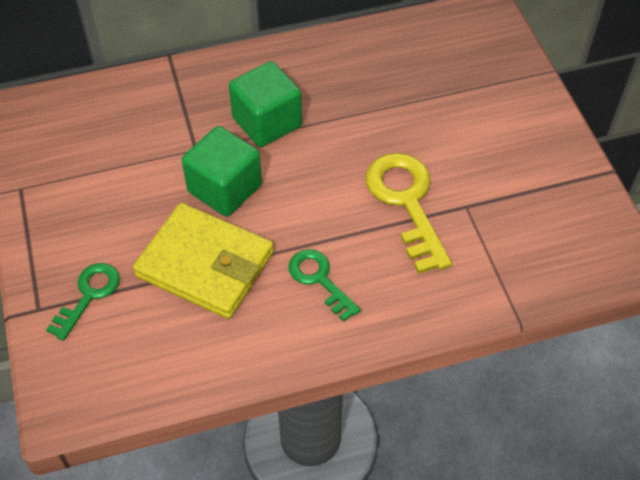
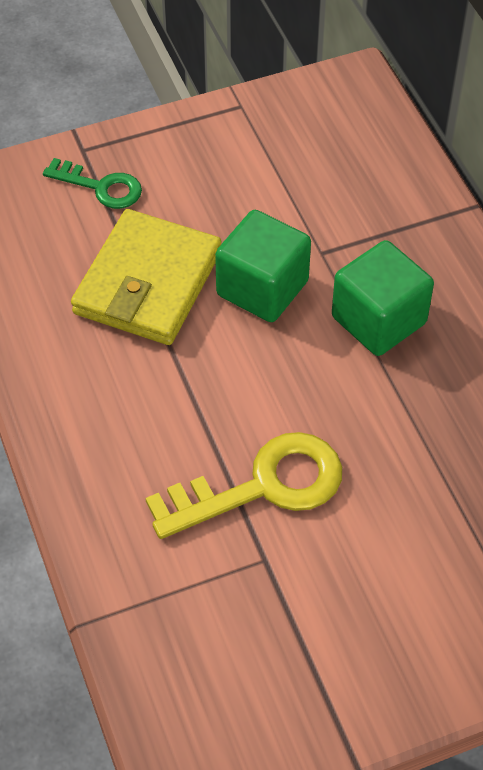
camera: 85 degrees right, 0 degrees up
(320, 280) = (132, 397): green key -> none

